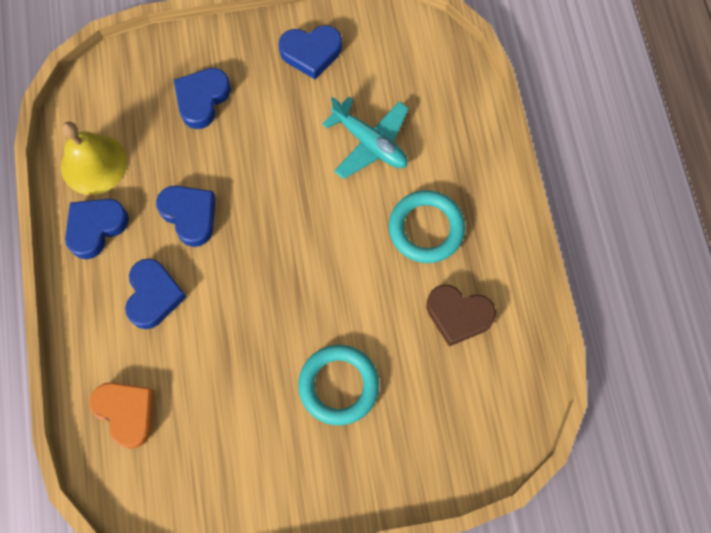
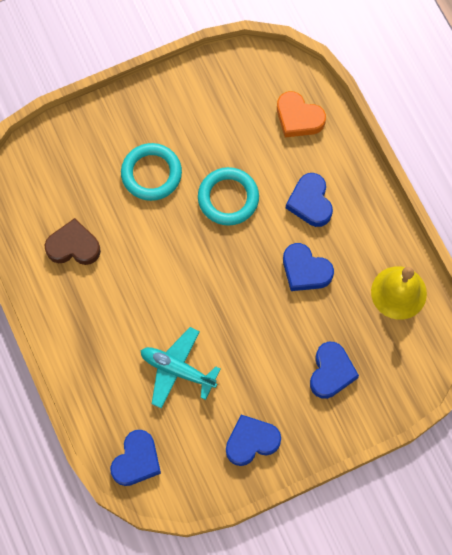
camera: 165 degrees right, 0 degrees up
(96, 228) = (375, 242): blue heart -> blue heart (136, 460)
(426, 229) = (113, 308): turquoise ring -> turquoise ring (228, 198)

